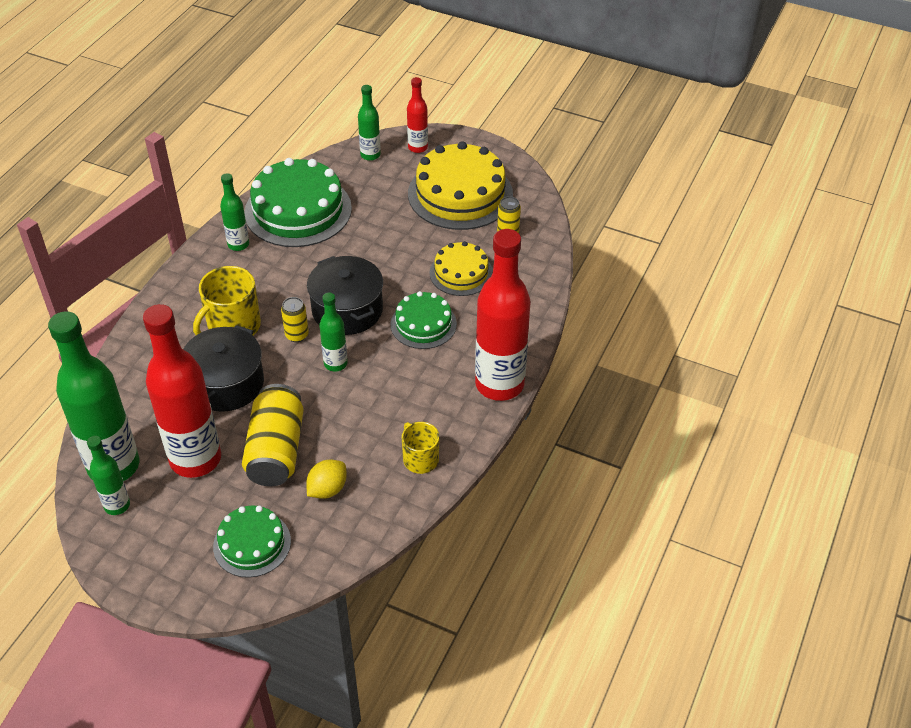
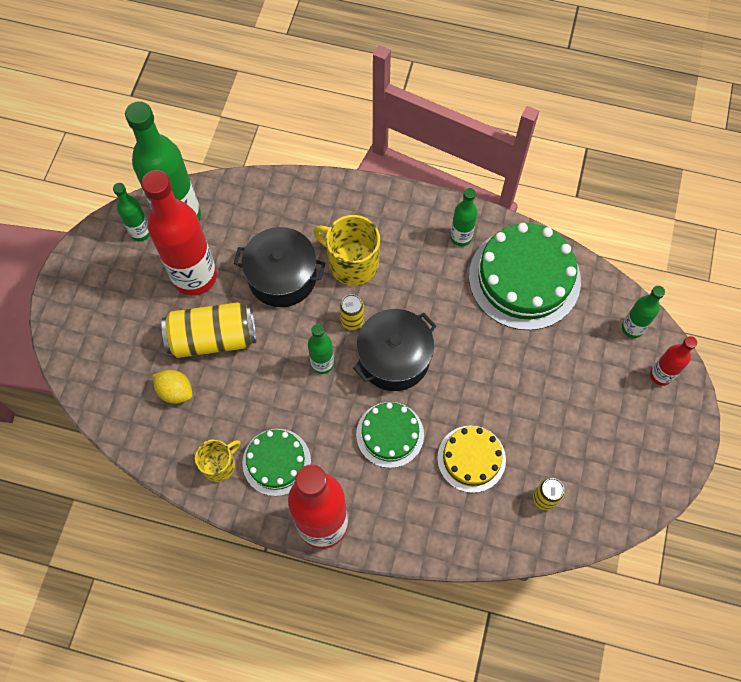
camera: 80 degrees right, 20 degrees up
(252, 543) = (113, 345): green cake -> green cake (276, 462)
(460, 194) = (596, 435): yellow cake -> none

